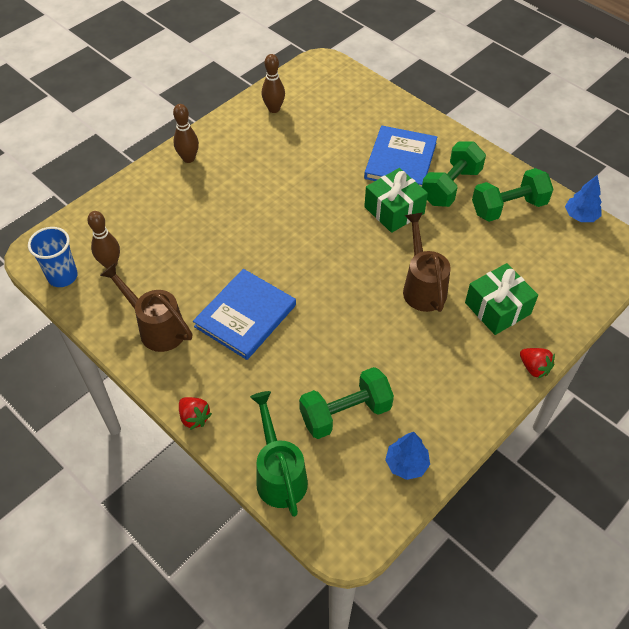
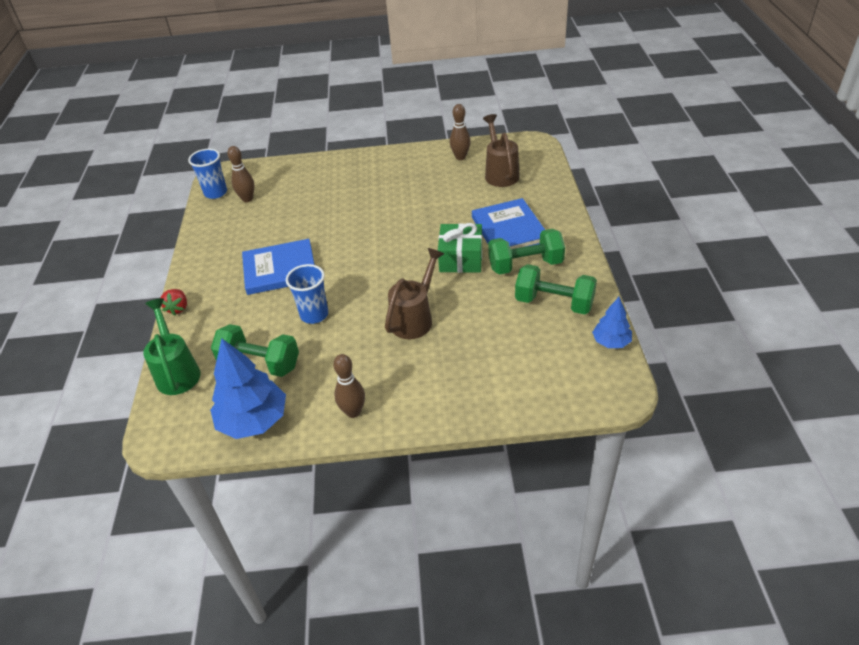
camera: 45 degrees right, 10 degrees down
(156, 328) = (224, 247): brown watering can -> brown watering can (500, 173)
(188, 158) = (367, 162): brown bowling pin -> brown bowling pin (353, 412)
(279, 474) = (177, 371): green watering can -> green watering can turned 45 degrees counterclockwise
(335, 338) = (314, 315): none -> blue cup
(400, 160) = (509, 229): blue book -> blue book turned 75 degrees counterclockwise
(406, 464) = (254, 421): blue tree -> blue tree, size x1.80
(497, 308) = (451, 365): green gift -> none
(534, 368) = (424, 423): red strawberry -> none

